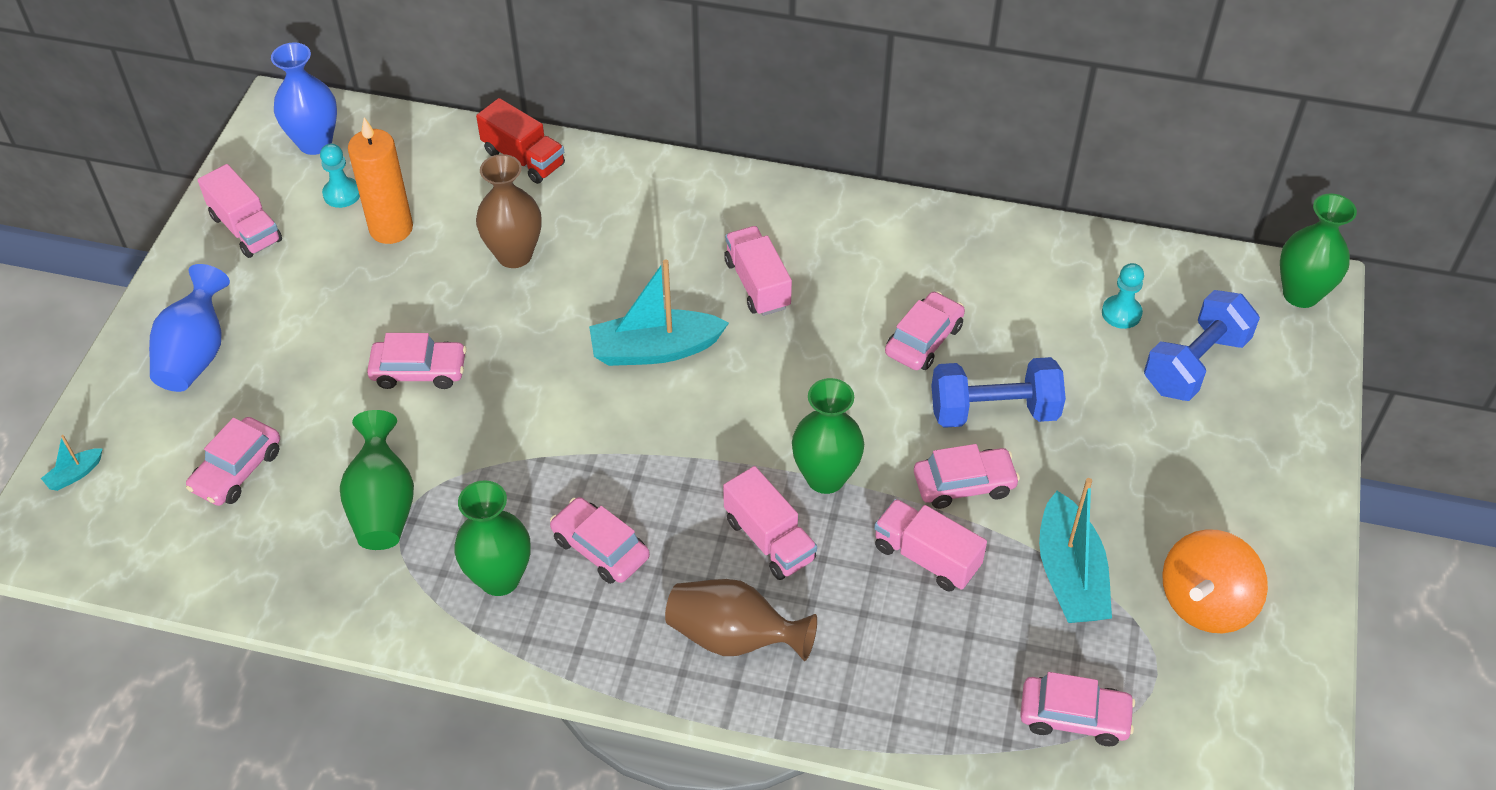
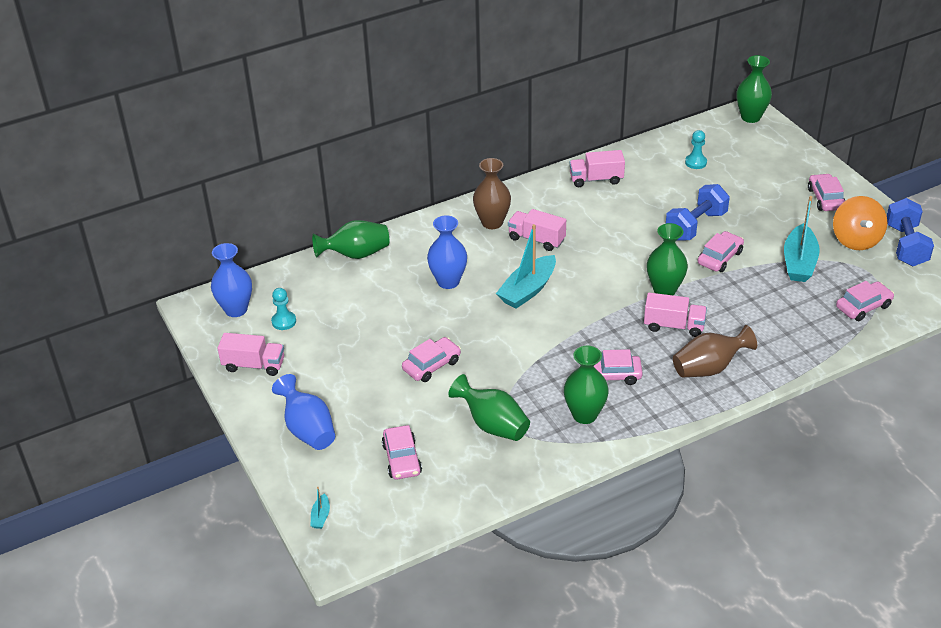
camera: 40 degrees left, 10 degrees down
(391, 228) = (331, 320): orange candle -> none
(514, 255) = (409, 294): brown vase -> brown vase (492, 222)
(523, 158) = (356, 254): red truck -> green vase
(579, 269) = (448, 281): none -> blue vase
(924, 340) = (634, 217): pink car -> pink car (825, 199)
(926, 557) = (741, 291): pink truck -> pink truck (596, 179)
(1069, 575) = (799, 262): turquoise boat -> turquoise boat turned 60 degrees clockwise
(1195, 364) = (746, 163): blue dumbbell -> blue dumbbell (906, 245)

